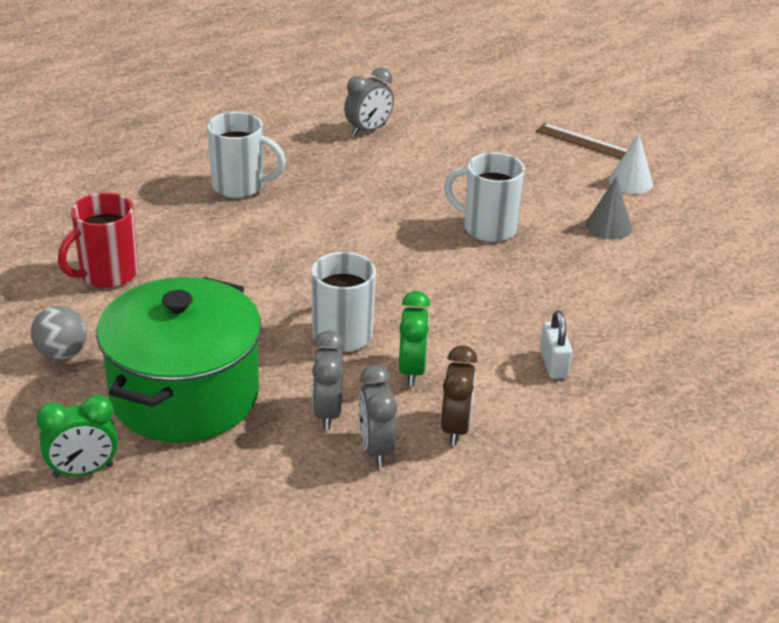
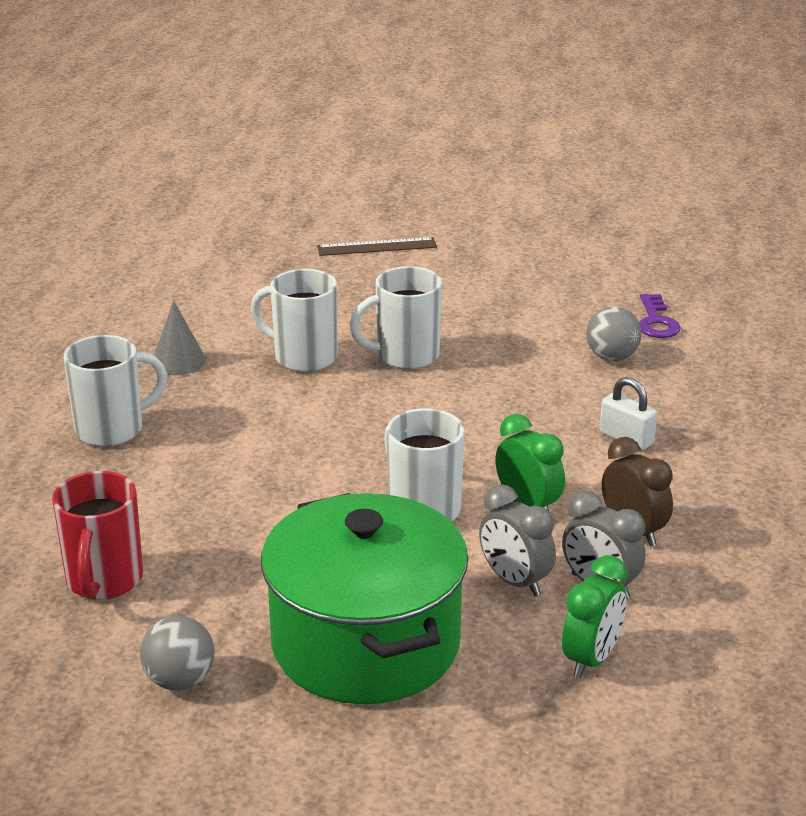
camera: 40 degrees left, 5 degrees down
(83, 471) = (379, 770): green clock -> green clock (591, 659)
(368, 130) = (161, 320): grey clock -> none
(419, 196) = (303, 357): none -> white mug
(608, 226) = (499, 307): grey cone -> grey cone (178, 361)
(630, 182) = (462, 263): white cone -> none
(636, 302) = (611, 357): none -> grey ball
(715, 294) = (656, 322): none -> purple key

